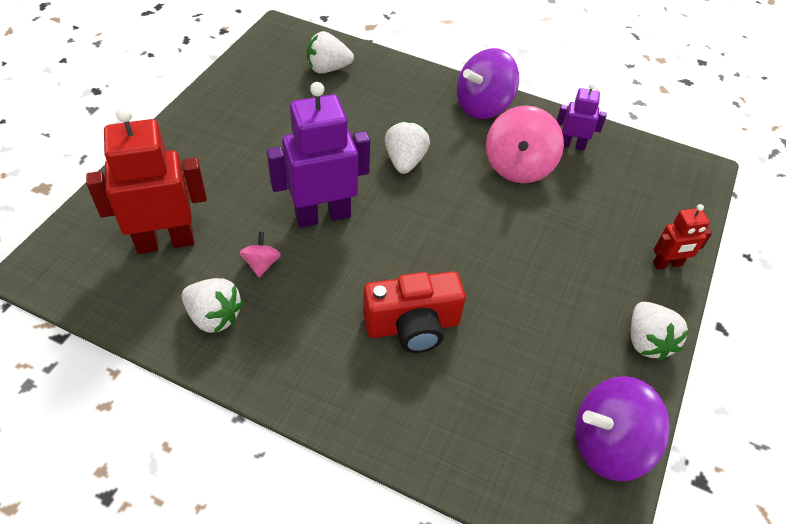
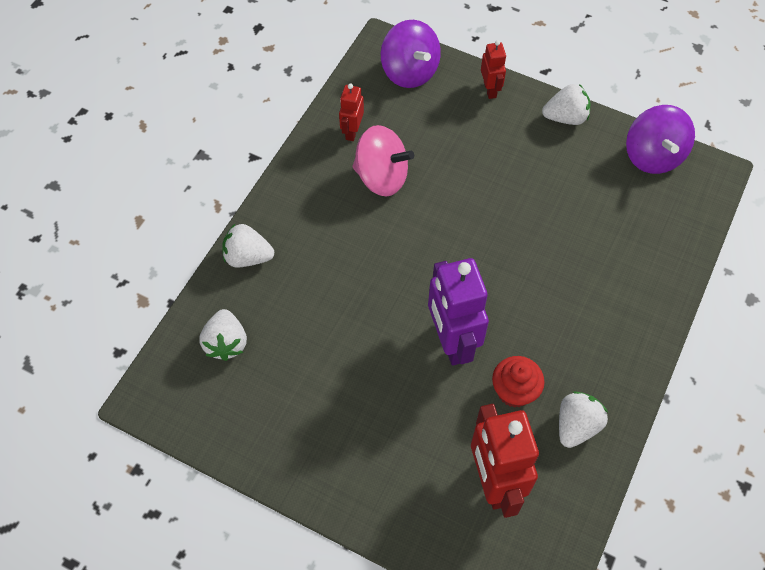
camera: 85 degrees left, 10 degrees up
(261, 264) = (514, 391): pink spinning top -> red cupcake
(405, 161) = (376, 270): white strawberry -> white strawberry (248, 257)
(413, 326) = (568, 271): red camera -> none
(483, 106) = (295, 197): purple spinning top -> purple spinning top (409, 71)
(572, 145) = (352, 131): purple robot -> red robot

